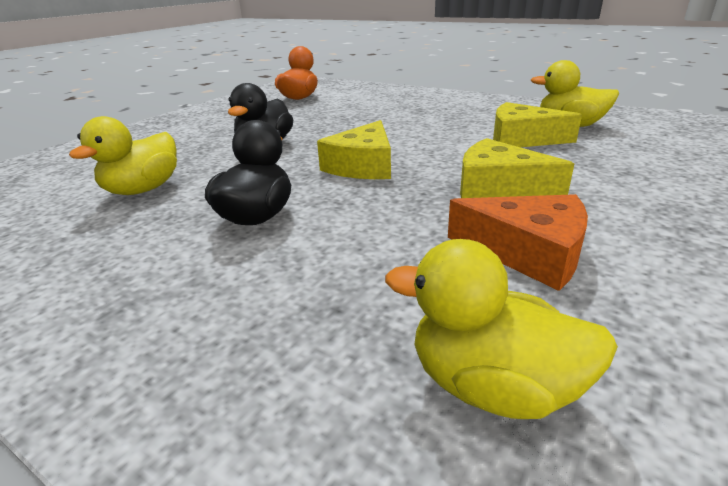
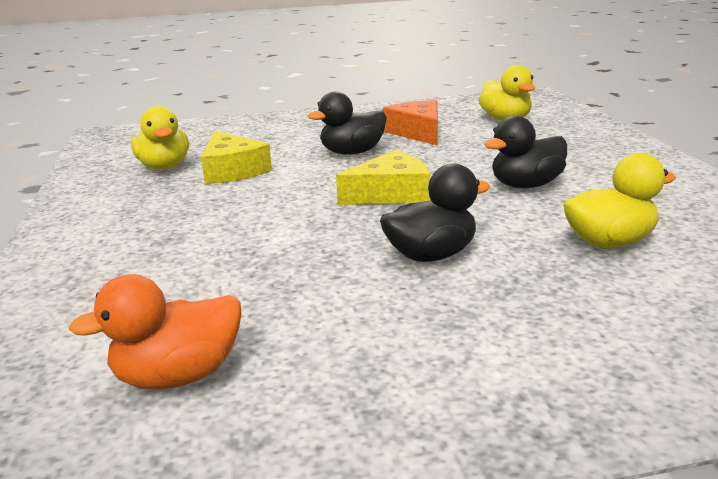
camera: 135 degrees left, 5 degrees down
(498, 187) = (352, 152): yellow cheese -> black duck

